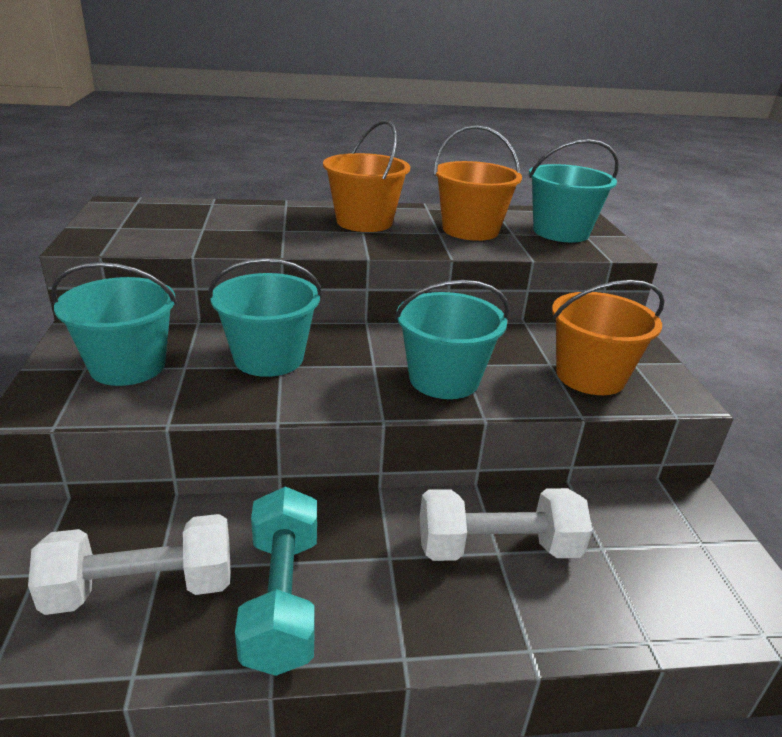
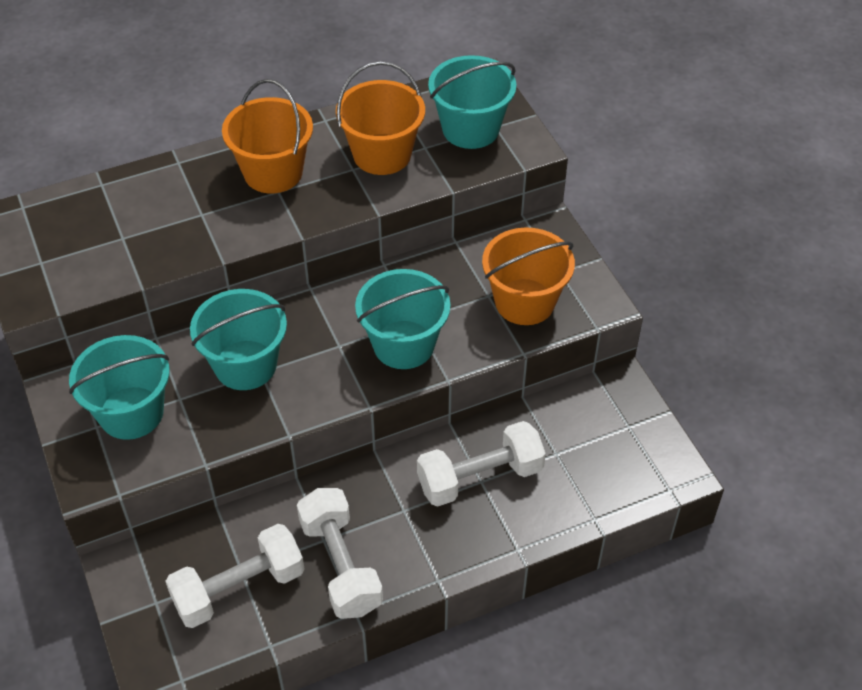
camera: 15 degrees left, 20 degrees up
(282, 598) = (340, 565): turquoise dumbbell -> white dumbbell

